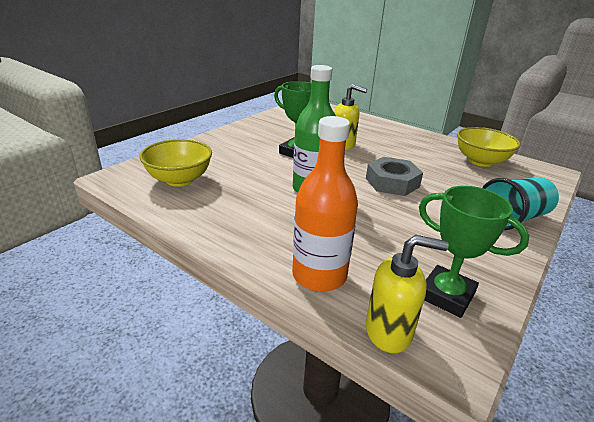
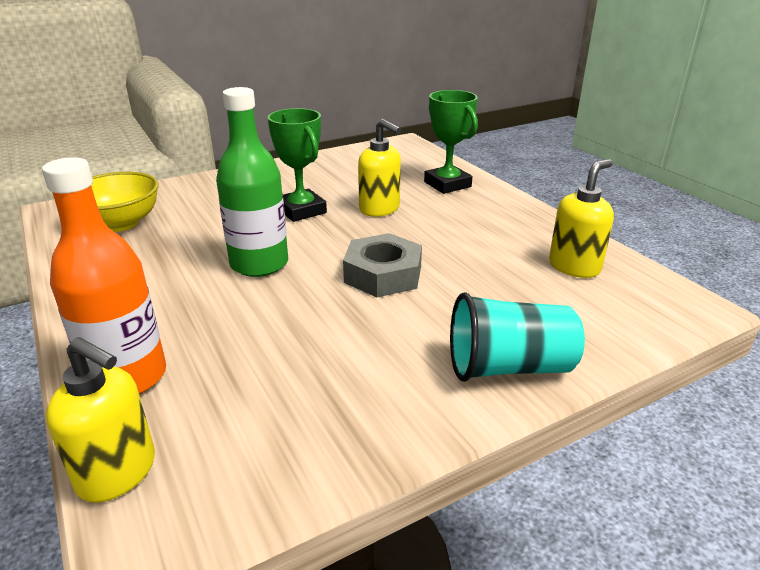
camera: 25 degrees right, 0 degrees up
(446, 295) = (253, 450): green trophy -> green trophy (447, 184)
(480, 161) = (574, 267): yellow bowl -> yellow soap dispenser

